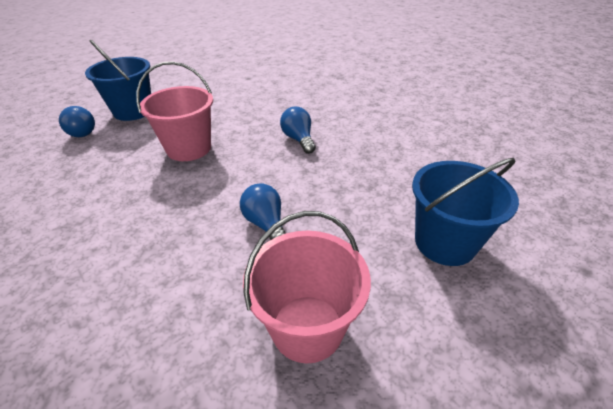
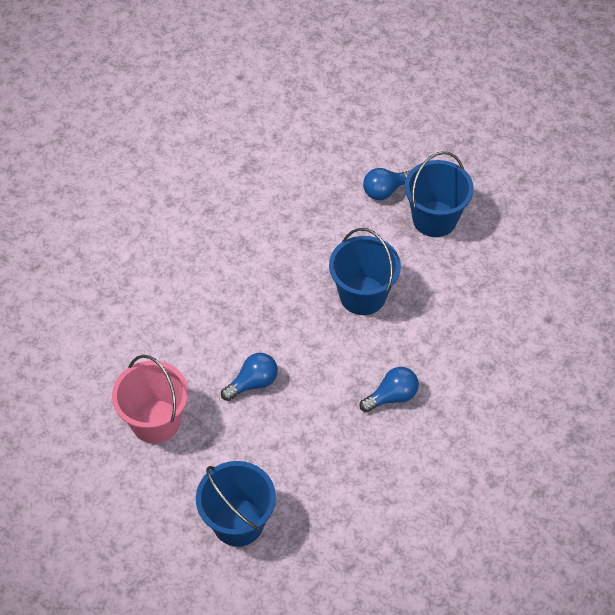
camera: 85 degrees right, 15 degrees up
(189, 148) = (362, 295): pink bucket -> blue bucket

